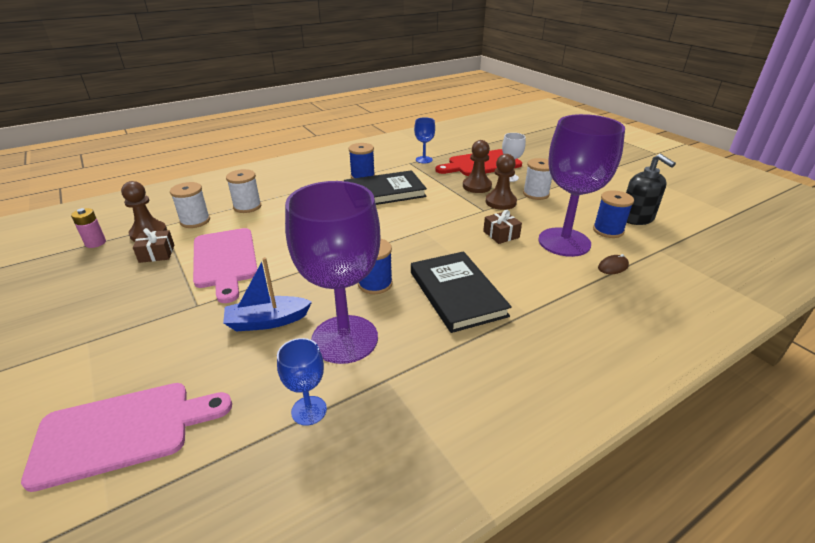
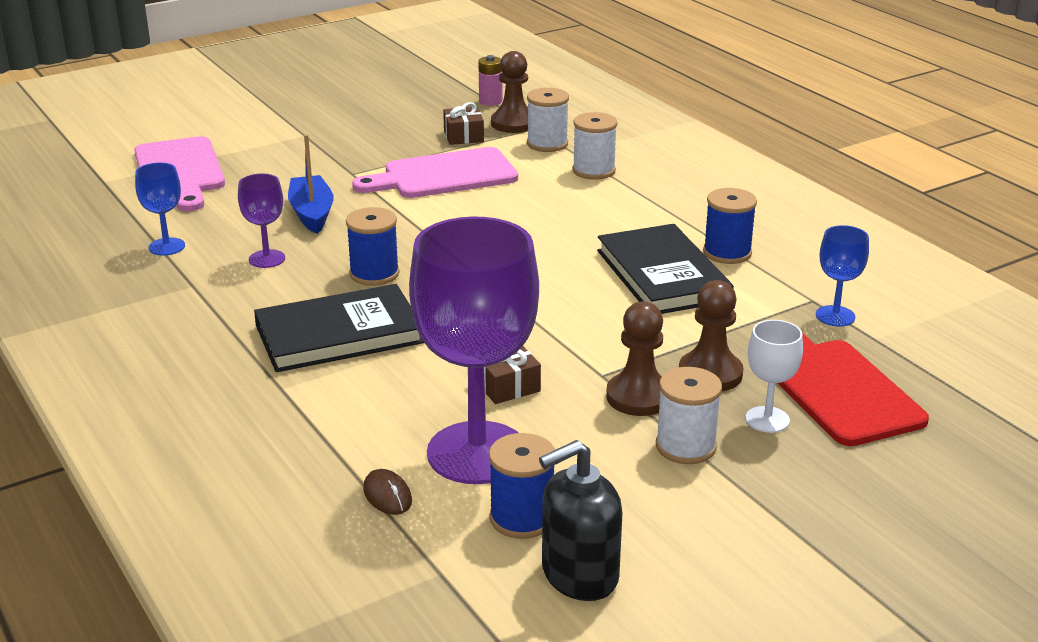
camera: 90 degrees right, 5 degrees down
(344, 339) = (267, 259): purple goblet -> purple goblet, size x0.45

